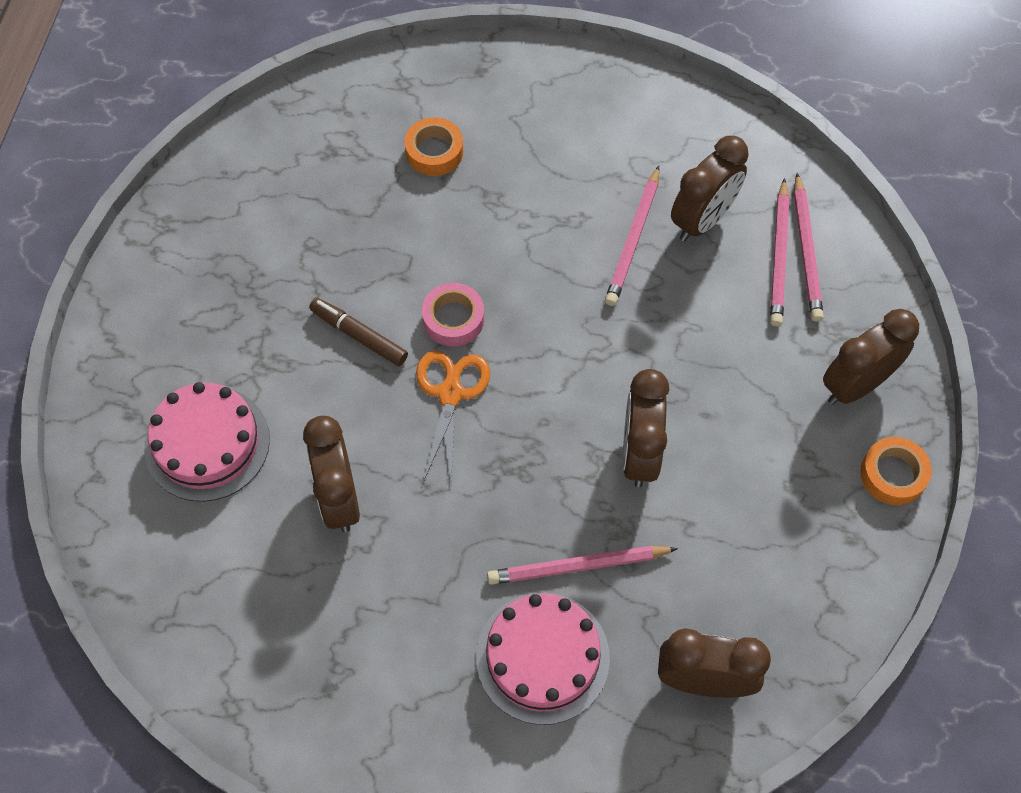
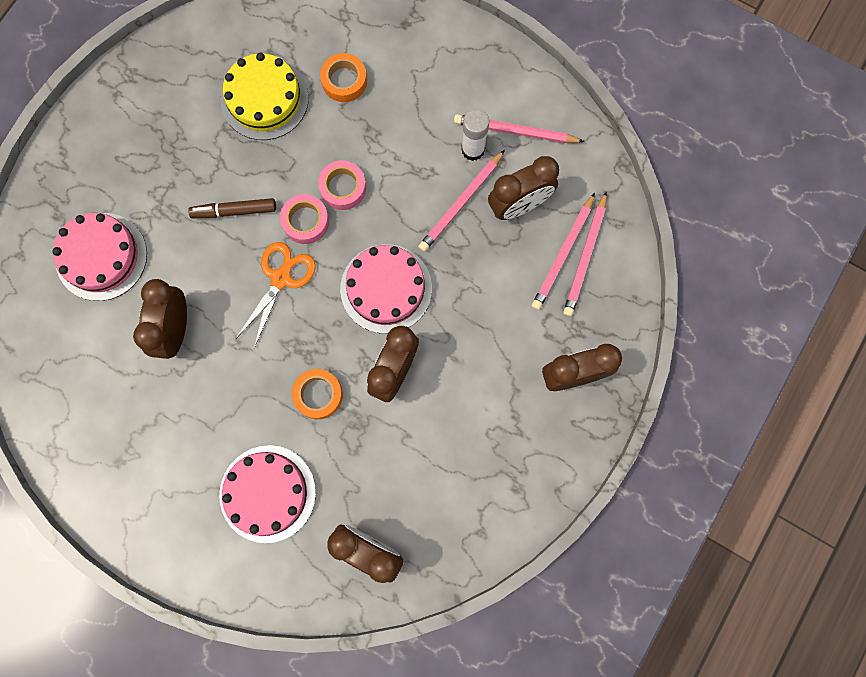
camera: 20 degrees right, 15 degrees up
(345, 200) = (264, 99): none -> yellow cake
(359, 336) = (234, 211): brown marker -> brown marker turned 60 degrees counterclockwise
(483, 267) = (343, 187): none -> pink tape
(578, 566) = (318, 438): pink pencil -> pink pencil (515, 131)
(586, 362) = (386, 288): none -> pink cake
(620, 178) = (473, 150): none -> white glue stick
(893, 474) = (568, 452): orange tape -> orange tape (318, 395)

